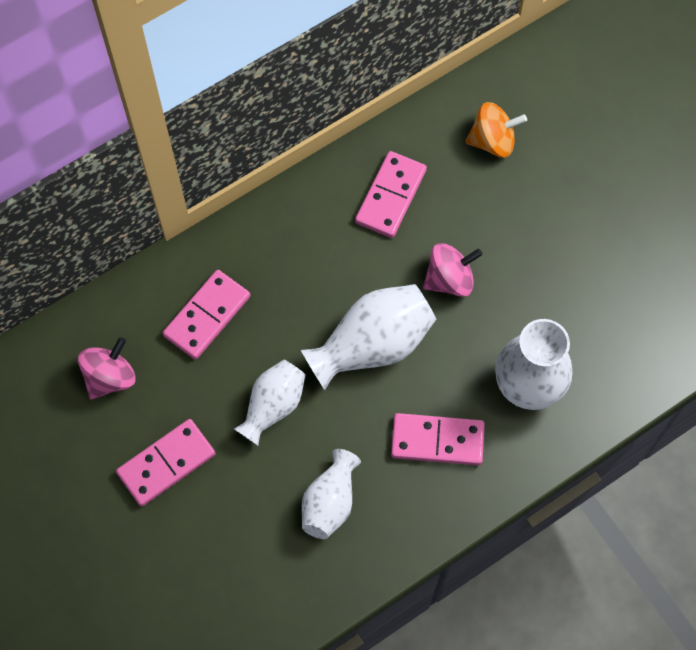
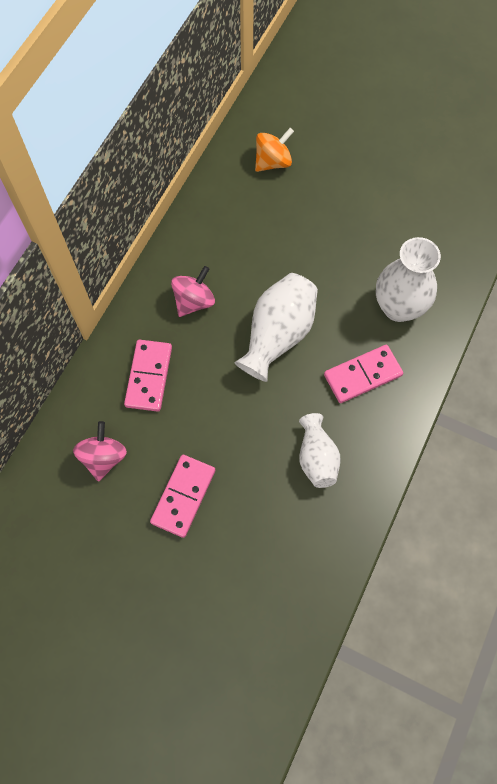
camera: 30 degrees left, 0 degrees up
(273, 406) = (235, 413): white vase -> none
(391, 196) = (227, 230): pink domino -> none
(449, 279) = (302, 264): pink spinning top -> pink spinning top (194, 301)

